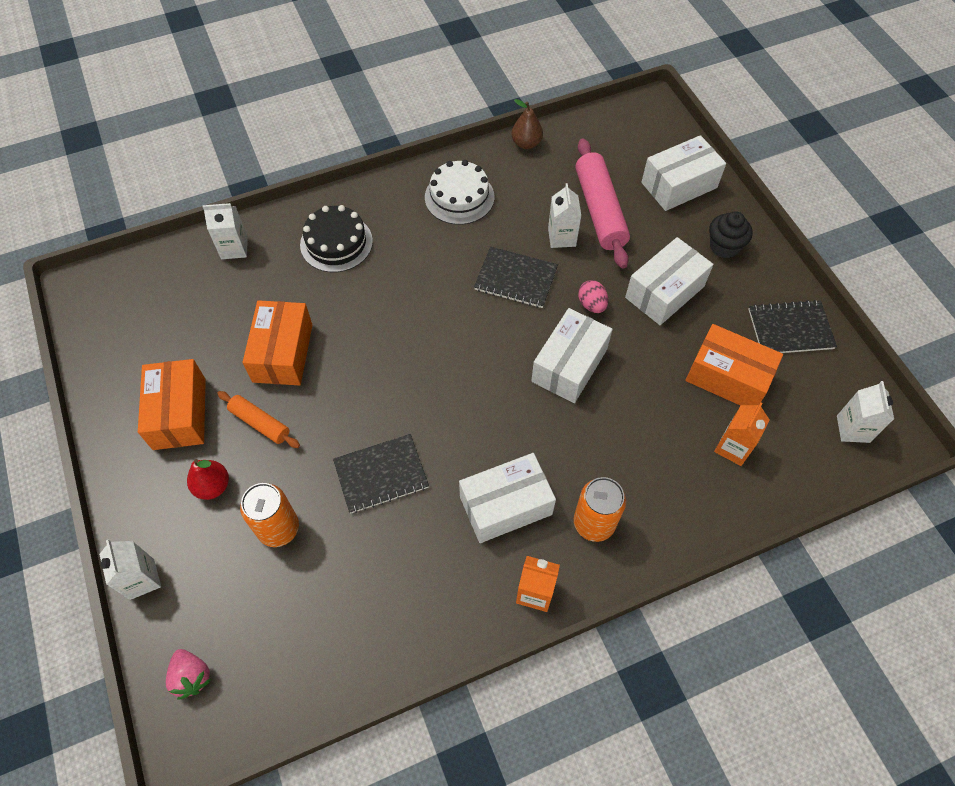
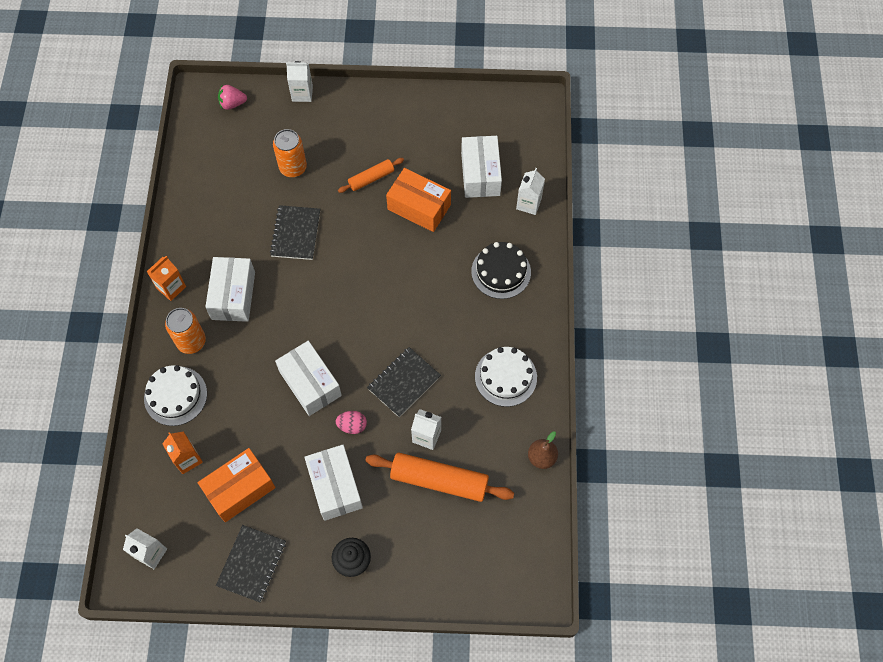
camera: 115 degrees right, 5 degrees up
(179, 413) = (403, 137): orange box -> none
(213, 486) = (341, 141): red pear -> none
(599, 210) = (439, 480): pink rolling pin -> orange rolling pin
(671, 503) = (175, 396): none -> white cake
(679, 185) = (434, 563): white box -> white box (480, 174)

